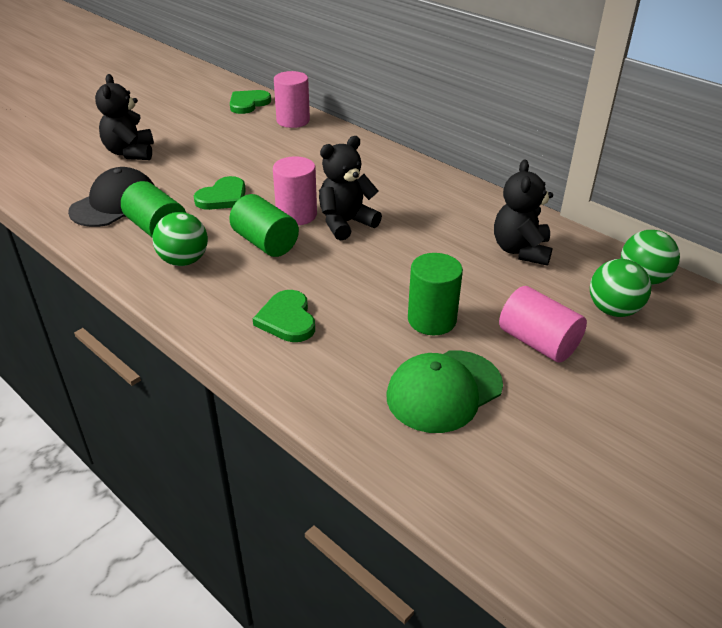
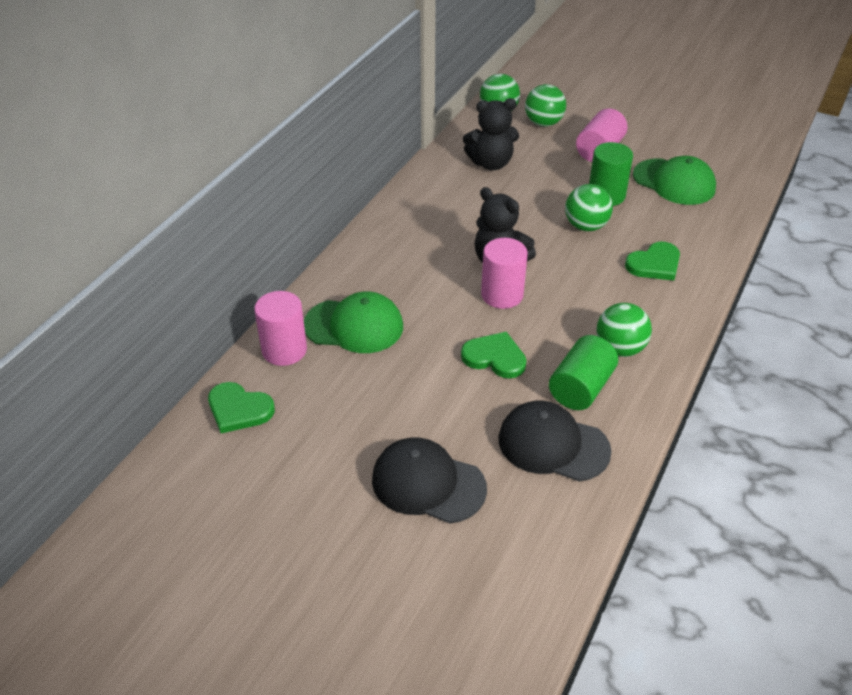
camera: 105 degrees left, 5 degrees up
(130, 153) = (428, 483): black teddy bear -> black cap
(265, 243) = (560, 303): green cylinder -> none
(301, 146) = (354, 326): none -> green cap
(377, 288) = (586, 226): none -> green ball

